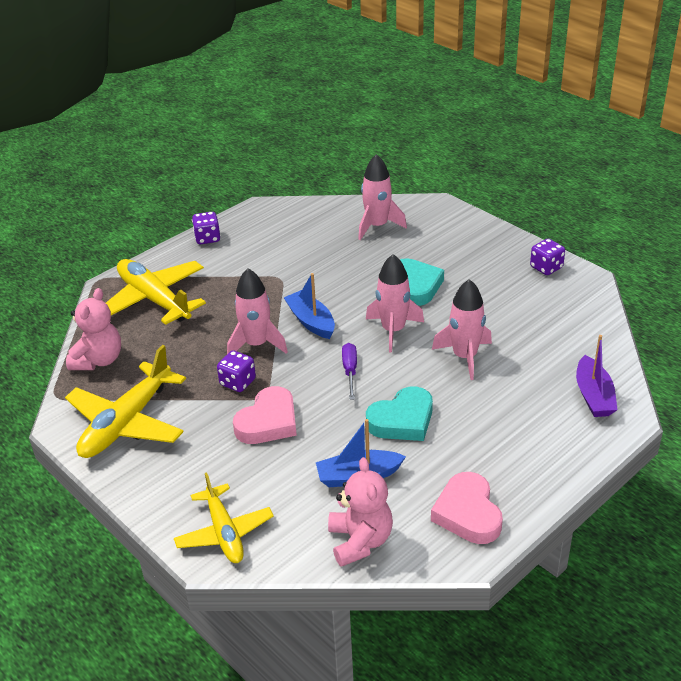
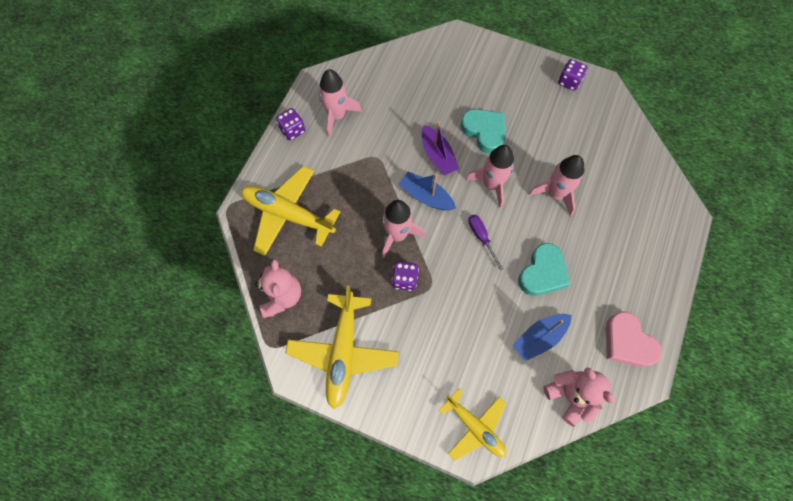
camera: 25 degrees left, 30 degrees up
(268, 422) = (449, 310): pink heart -> none
(377, 226) = (422, 74): pink rocket -> pink rocket (337, 115)
(593, 396) = (658, 202): purple boat -> purple boat (437, 156)

